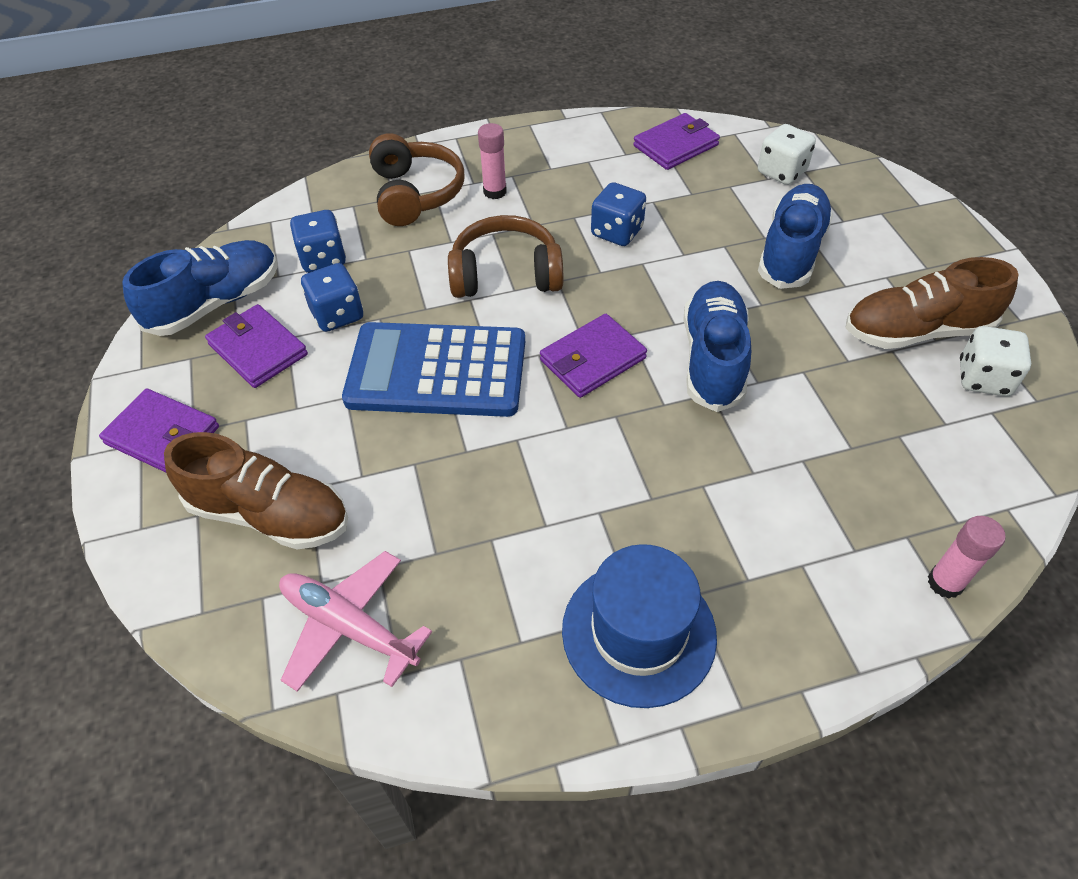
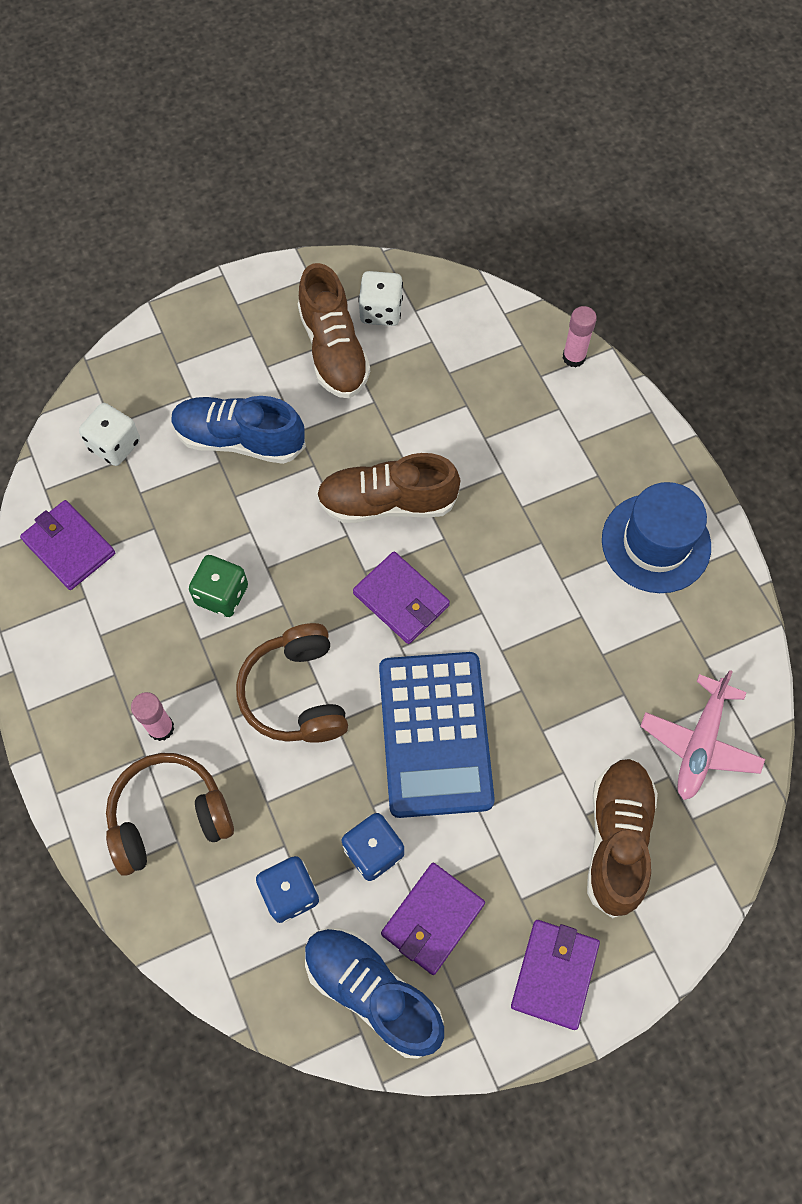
camera: 100 degrees left, 15 degrees up
(617, 232) = (222, 594): blue dice -> green dice
(713, 359) = (387, 502): blue shoe -> brown shoe

